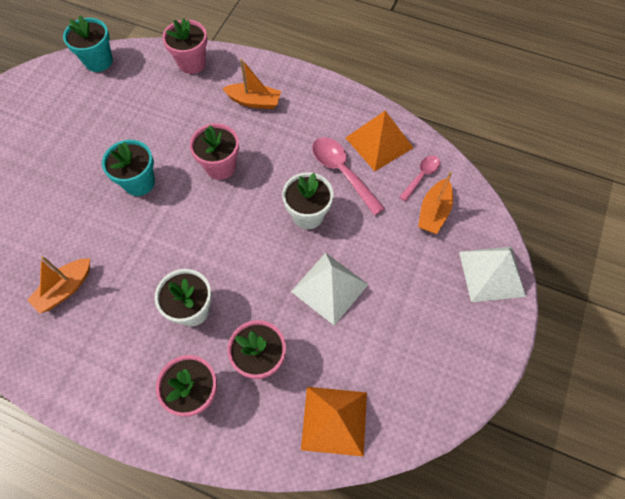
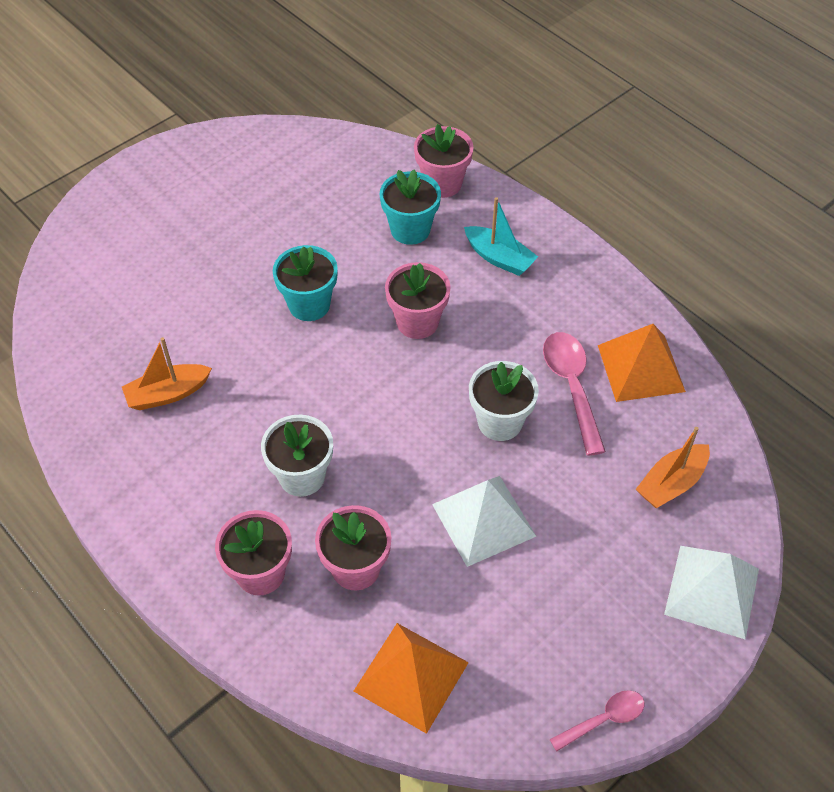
camera: 25 degrees right, 10 degrees down
(98, 61) = (328, 143): turquoise flower pot -> turquoise flower pot (410, 230)
(254, 101) = (499, 258): orange boat -> turquoise boat
(421, 176) = (677, 432): pink spoon -> pink spoon (604, 719)

